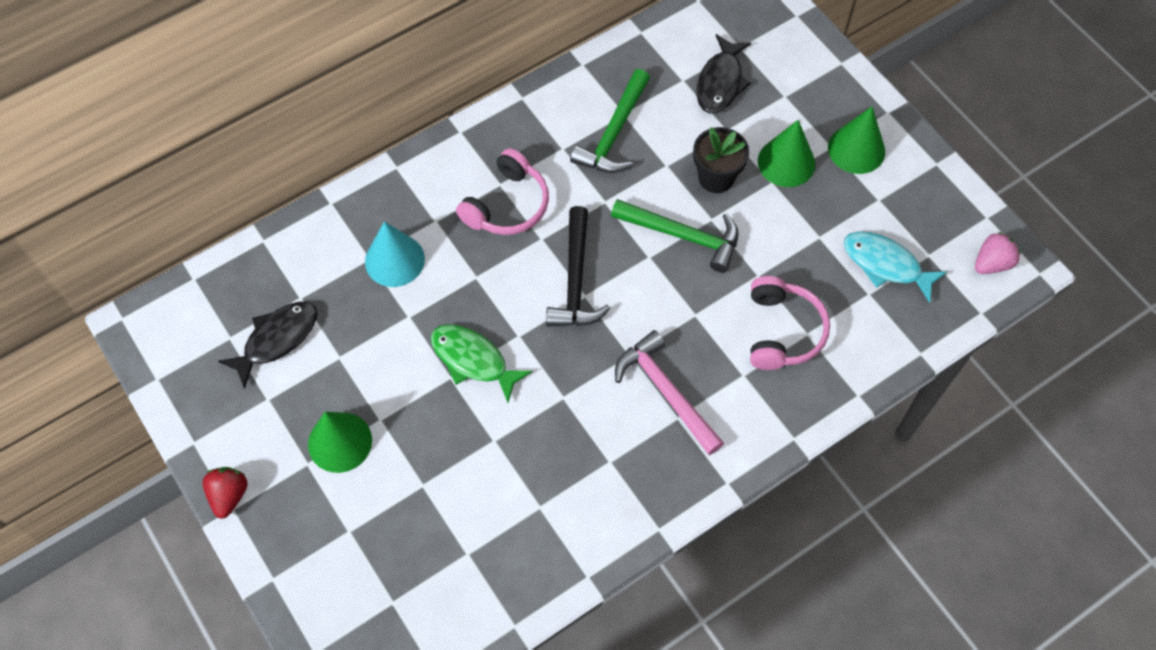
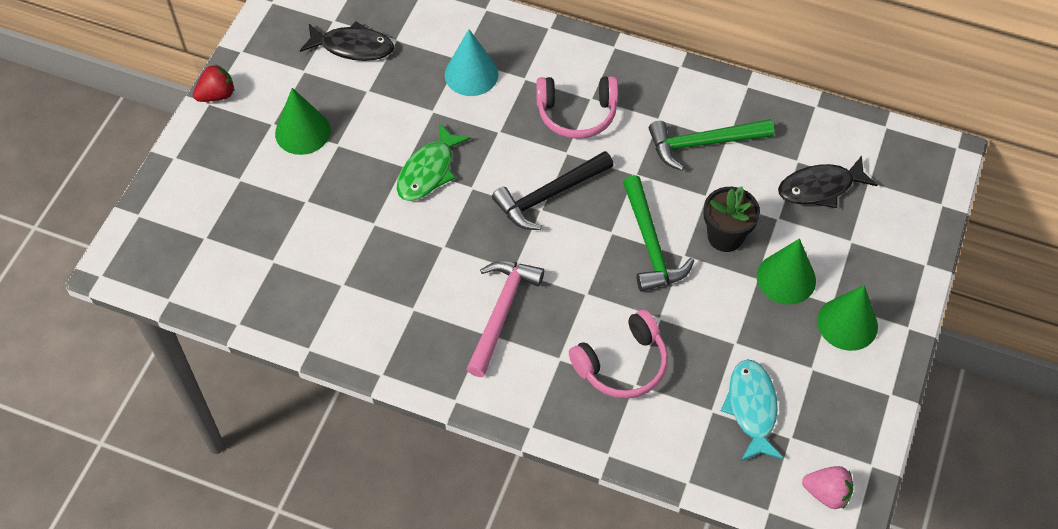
camera: 55 degrees right, 5 degrees down
(473, 360) = (428, 171): green fish -> green fish turned 150 degrees counterclockwise

